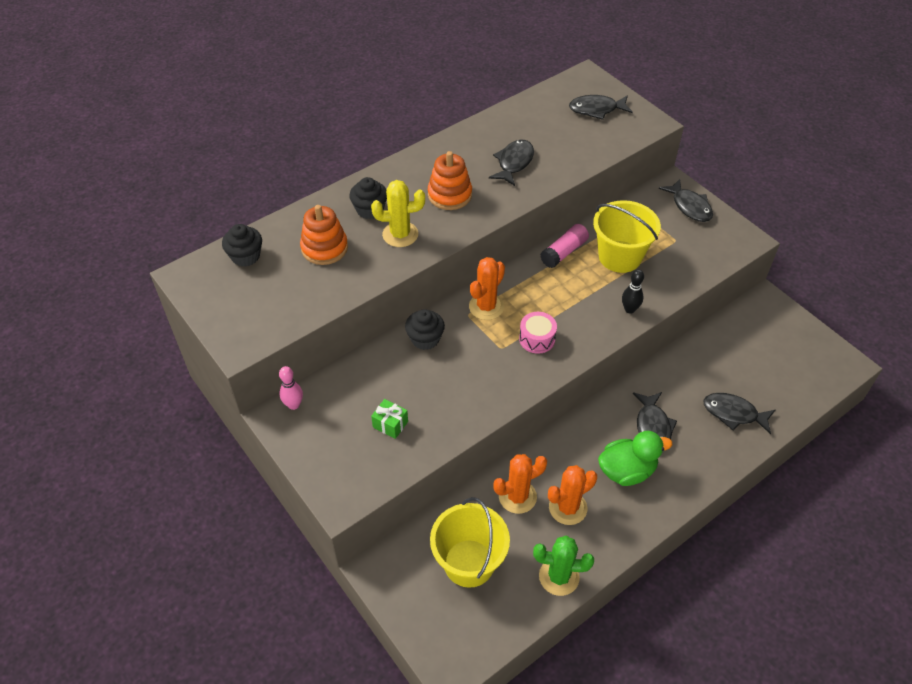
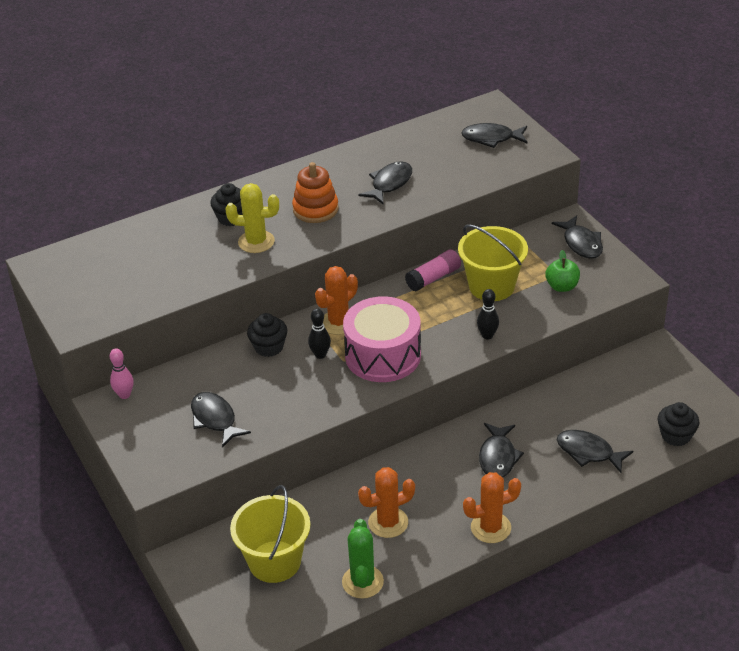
camera: 10 degrees right, 10 degrees down
(246, 256) = (100, 251): black cupcake -> black cupcake (676, 435)
(324, 248) = (178, 249): orange stacking toy -> none
(390, 424) = (215, 419): green gift -> black fish
(477, 343) = (320, 355): none -> black bowling pin
(517, 497) = (339, 508): orange cactus -> orange cactus (490, 528)
(537, 339) = (383, 355): pink drum -> pink drum, size x2.03
(559, 576) = (362, 582): green cactus -> green cactus turned 75 degrees clockwise
(627, 471) = (459, 495): green duck -> none
(684, 252) = (562, 286): none -> green apple

